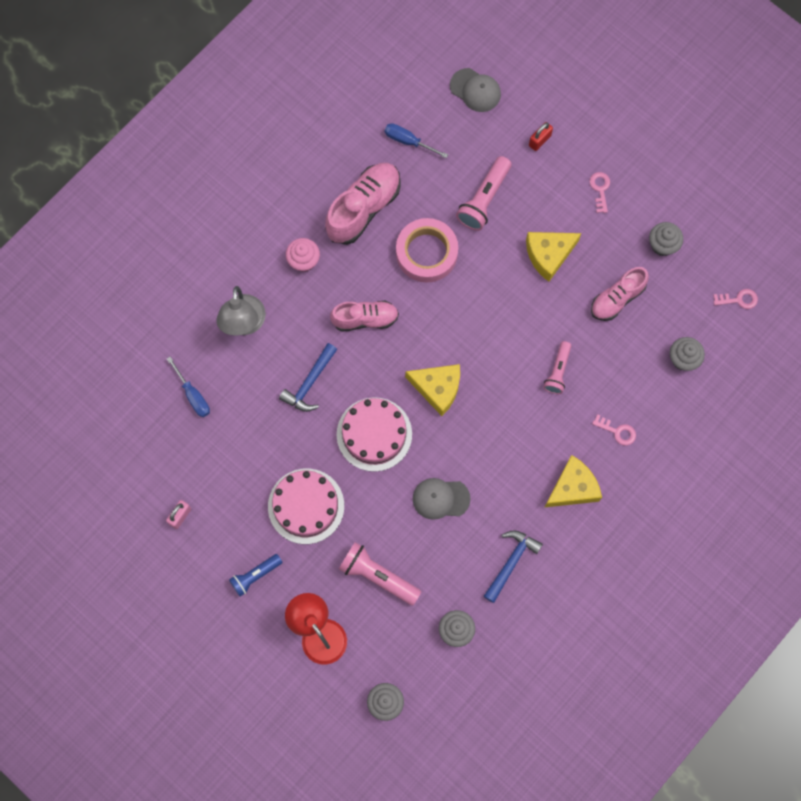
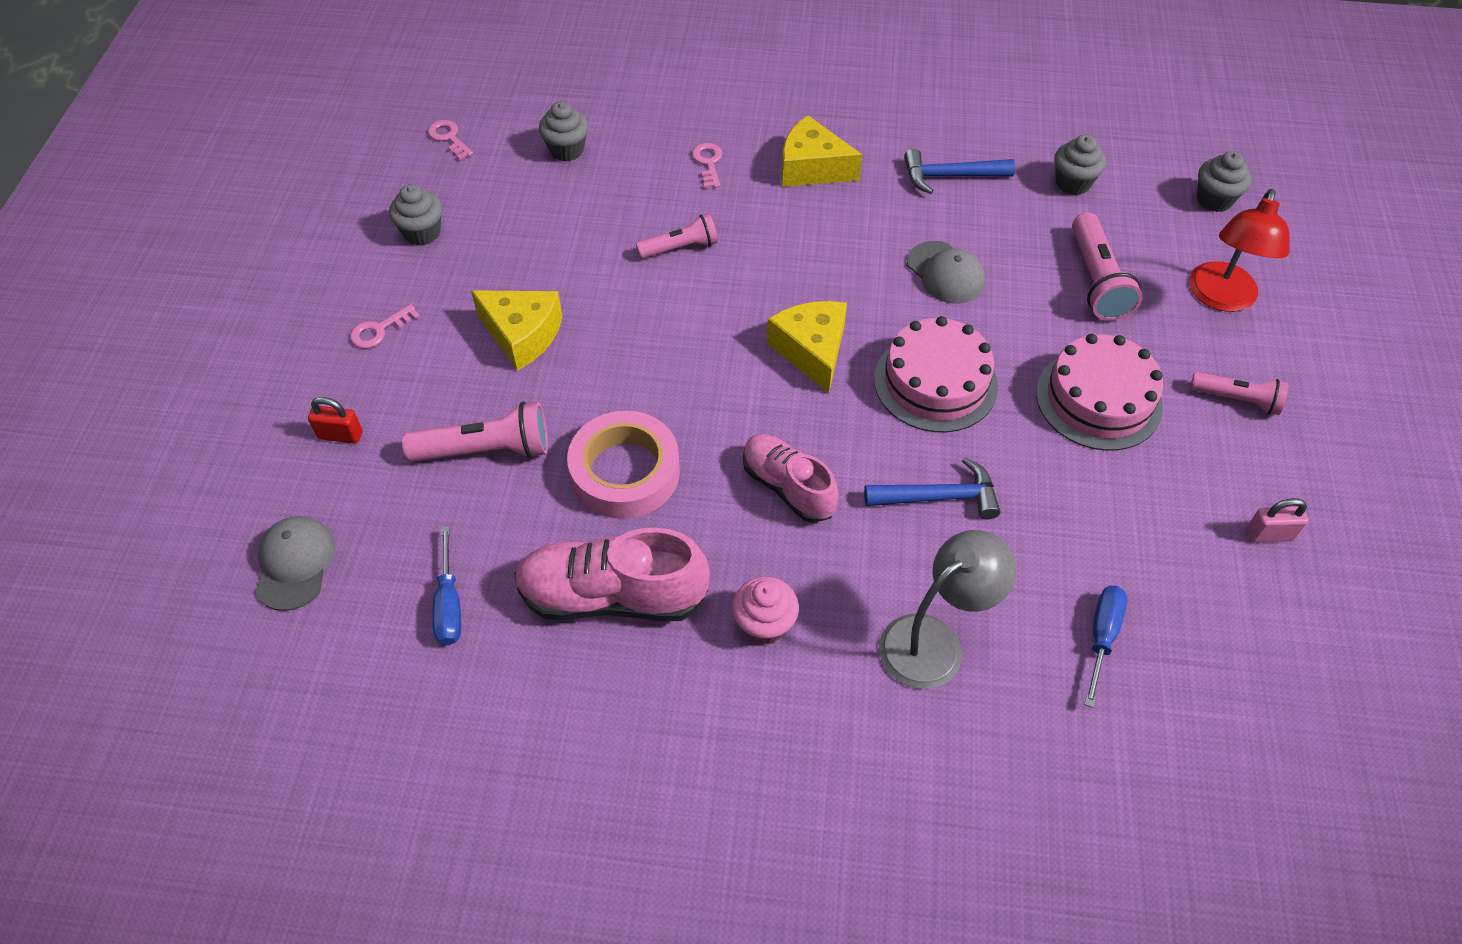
camera: 125 degrees left, 20 degrees down
(255, 575) = (1236, 399): blue flashlight -> pink flashlight
(617, 298) = (533, 240): pink shoe -> none

